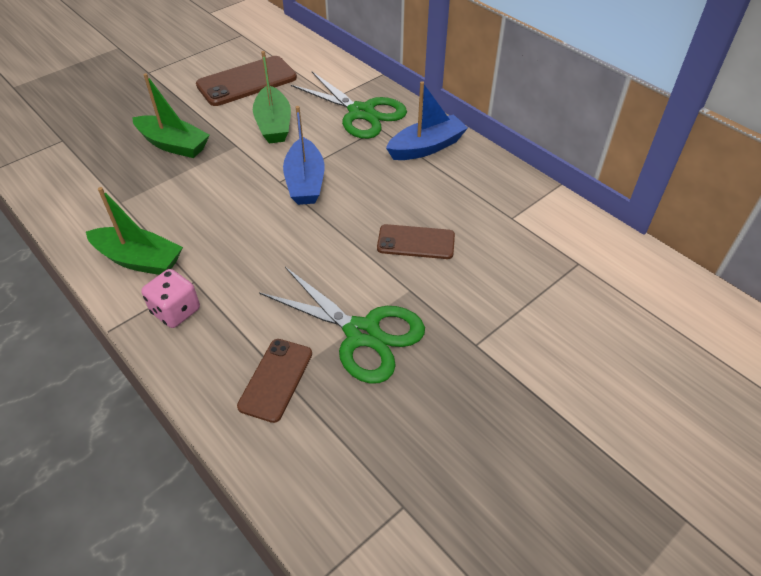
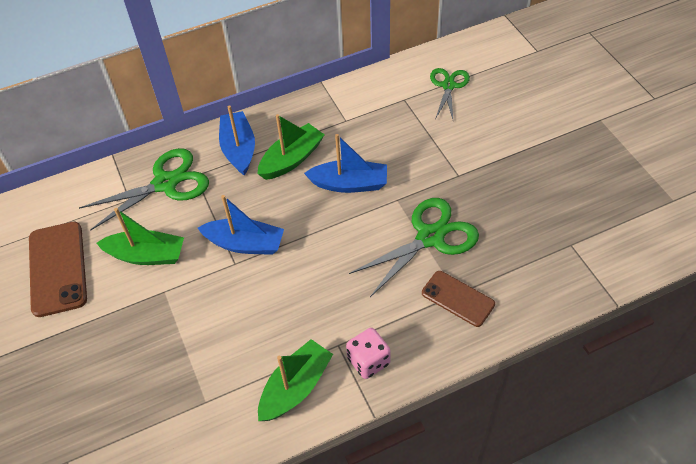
camera: 70 degrees left, 5 degrees up
(173, 145) = (135, 347): green boat -> green boat (292, 159)
(416, 242) = (349, 184): brown phone -> blue boat
(632, 304) = (448, 86): none -> green scissors

